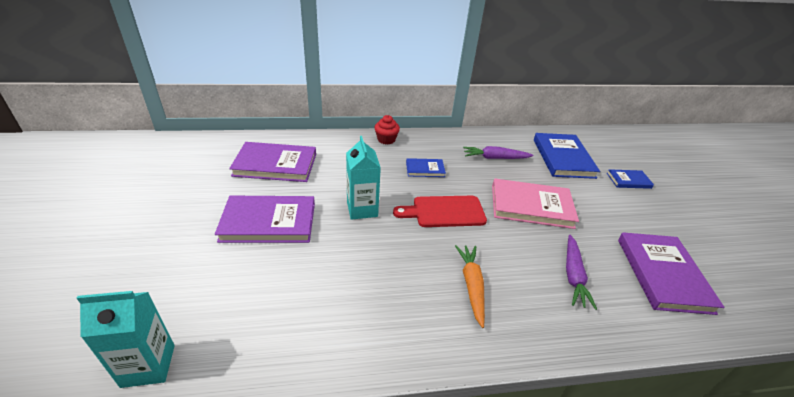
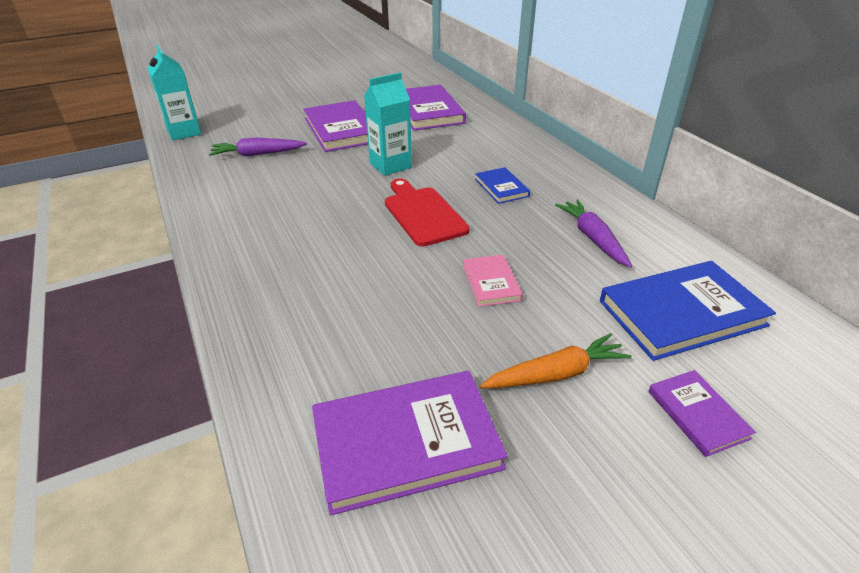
camera: 75 degrees right, 0 degrees up
(386, 139) = (541, 152): red cupcake -> none
(471, 286) = (303, 248): orange carrot -> orange carrot (556, 374)
(531, 206) = (491, 283): pink book -> pink book, size x0.52
(573, 275) = (355, 330): purple carrot -> purple carrot (257, 154)
(628, 180) = (697, 414): blue book -> purple book

